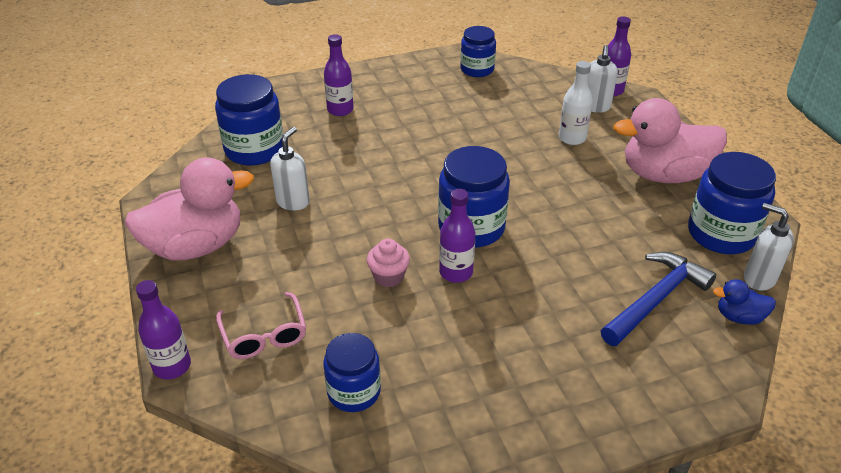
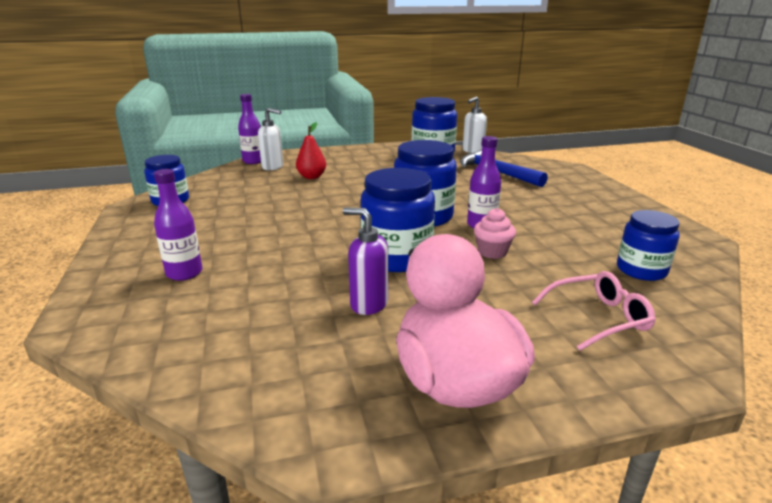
camera: 85 degrees left, 15 degrees down
(172, 366) = (683, 384): purple bottle -> none
(254, 149) = (236, 338): blue jar -> blue jar (397, 257)
(293, 202) = (368, 304): white soap dispenser -> purple soap dispenser
(572, 138) = (312, 177): white bottle -> red pear
(664, 175) = (369, 158): pink duck -> none
(739, 317) = (506, 158): blue duck -> none

